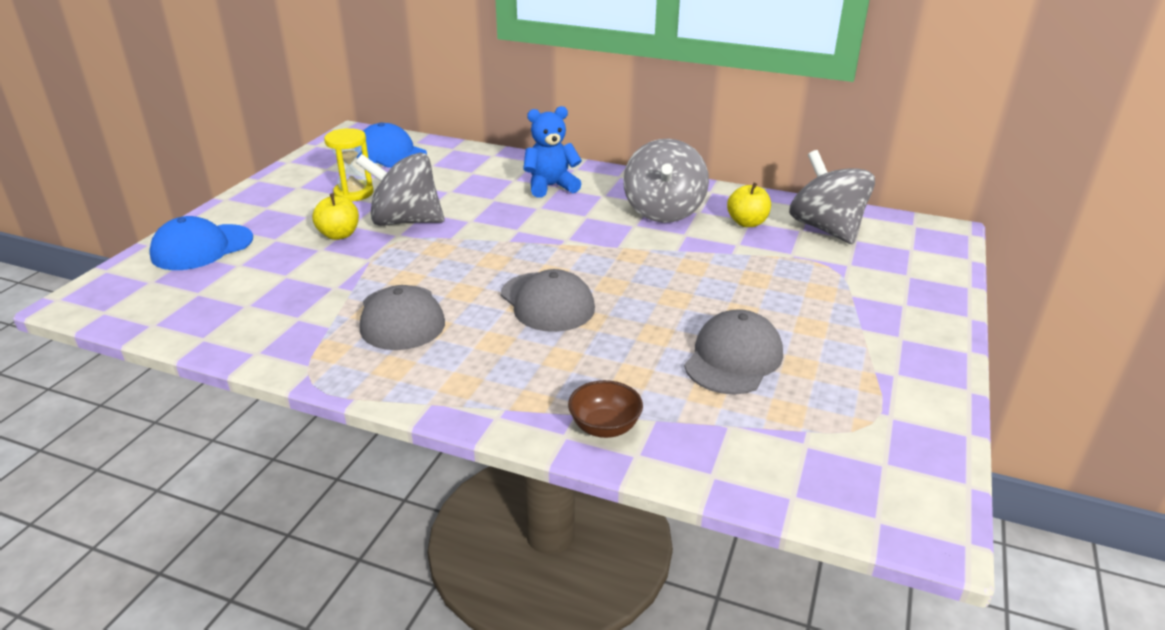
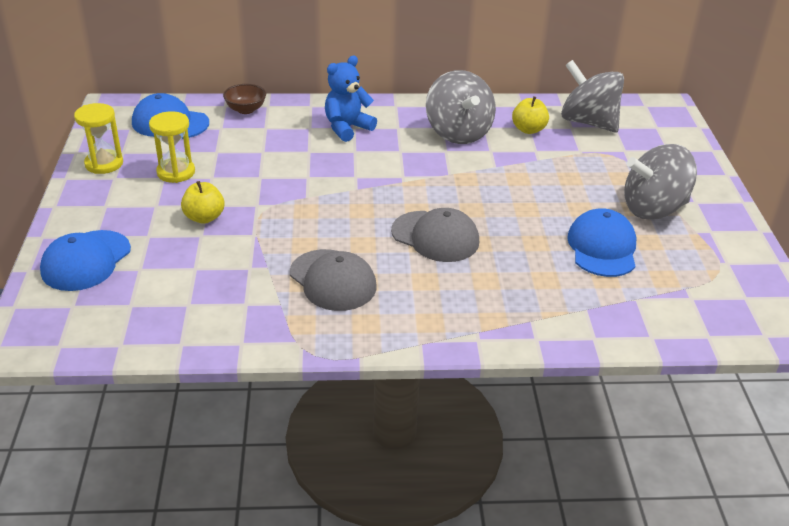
camera: 25 degrees left, 5 degrees up
(301, 175) = (104, 164): none -> yellow hourglass
(405, 221) = (251, 190): grey spinning top -> grey spinning top (653, 209)
(604, 427) = (558, 324): brown bowl -> brown bowl (246, 109)
(733, 358) = (602, 247): grey cap -> blue cap

